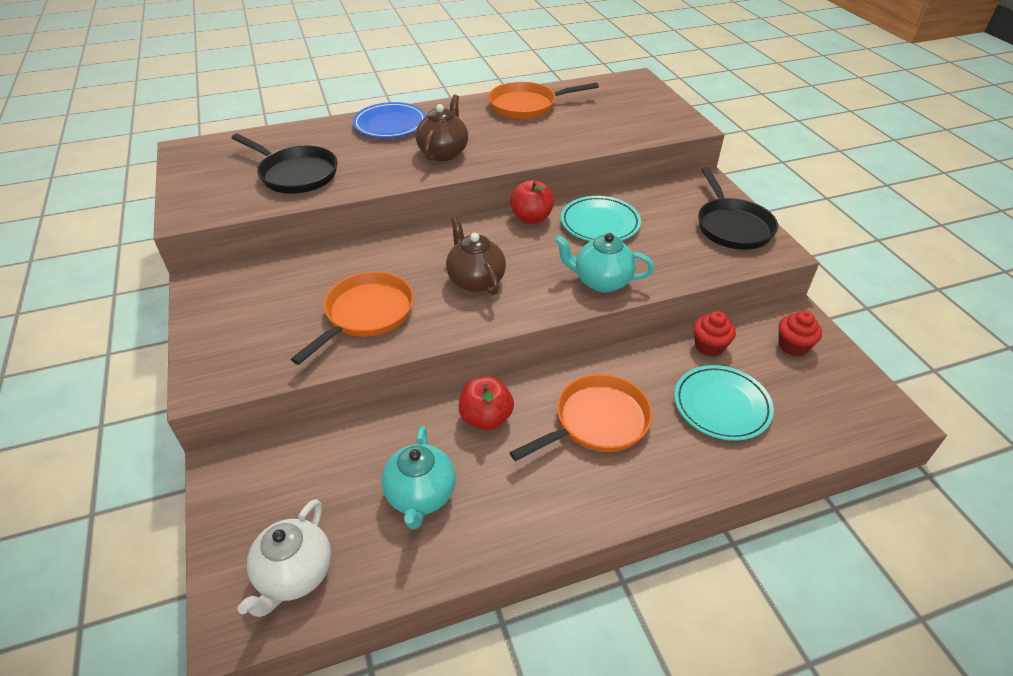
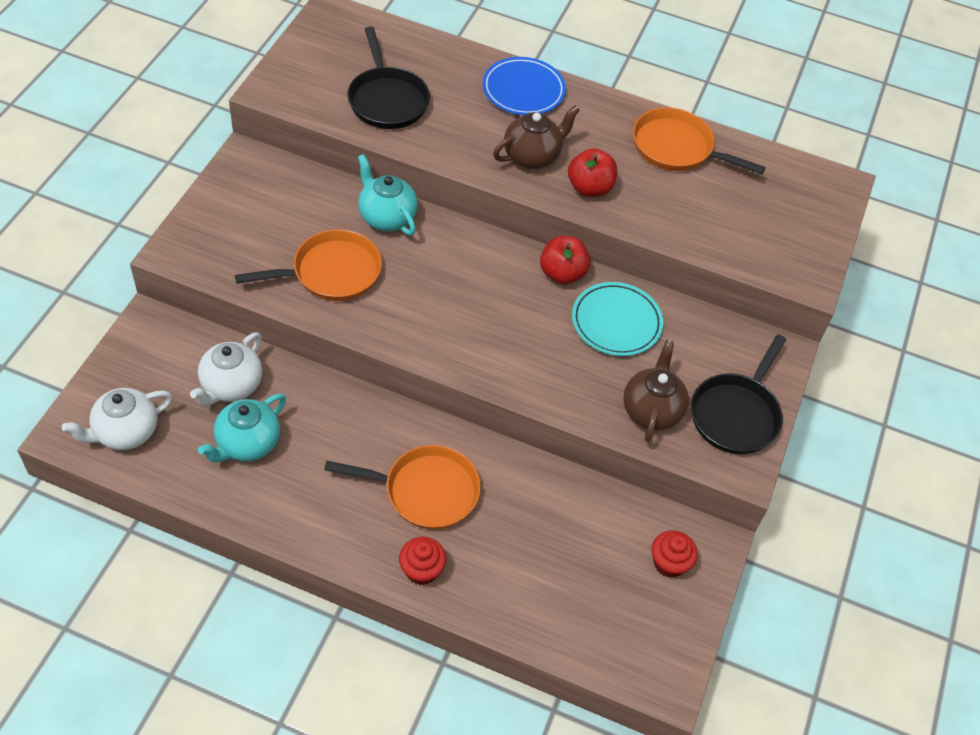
camera: 35 degrees right, 10 degrees up
(356, 463) = (231, 386): none -> white teapot
(475, 280) = (444, 302): brown teapot -> brown teapot (651, 410)
(486, 418) = (350, 423): red apple -> red apple (589, 188)
(601, 281) = (543, 378): turquoise teapot -> turquoise teapot (386, 217)
(709, 346) = (595, 505): red cupcake -> red cupcake (422, 570)
(721, 405) = (537, 557): turquoise plate -> none

